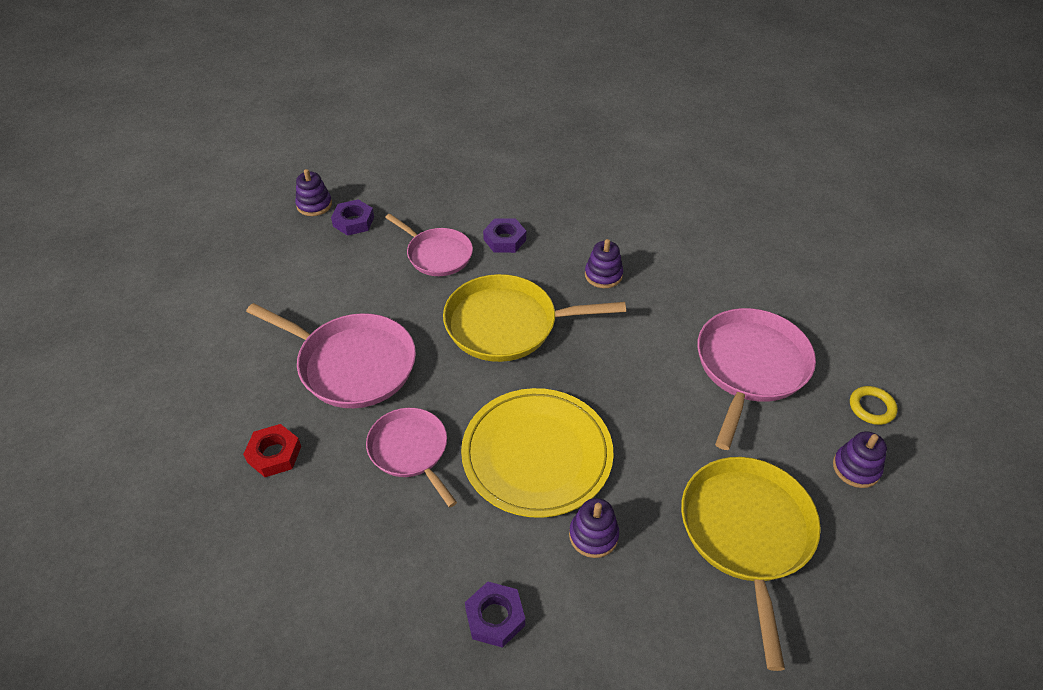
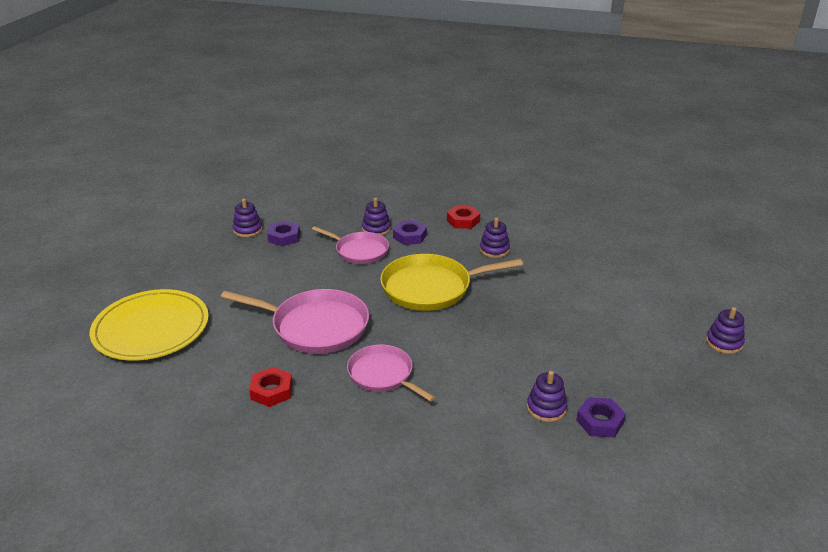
camera: 10 degrees left, 15 degrees down
(467, 223) = (376, 229): none -> purple stacking toy
(495, 617) = (489, 469): purple nut -> purple nut (599, 421)
(537, 454) = (484, 364): yellow plate -> yellow plate (151, 329)
(578, 223) = (463, 221): none -> red nut
(747, 533) = (660, 391): yellow pan -> none
(750, 367) = (625, 293): pink pan -> none
(871, 407) = (721, 306): yellow ring -> none

